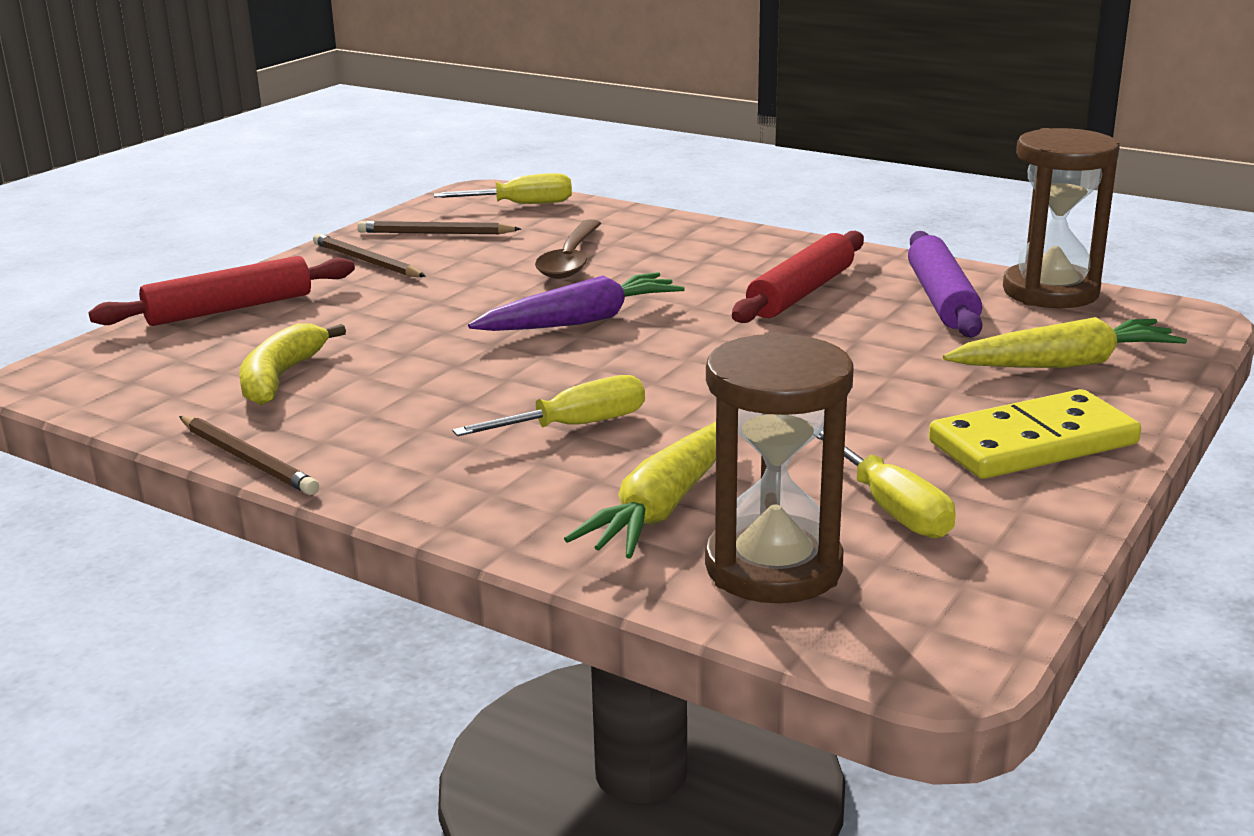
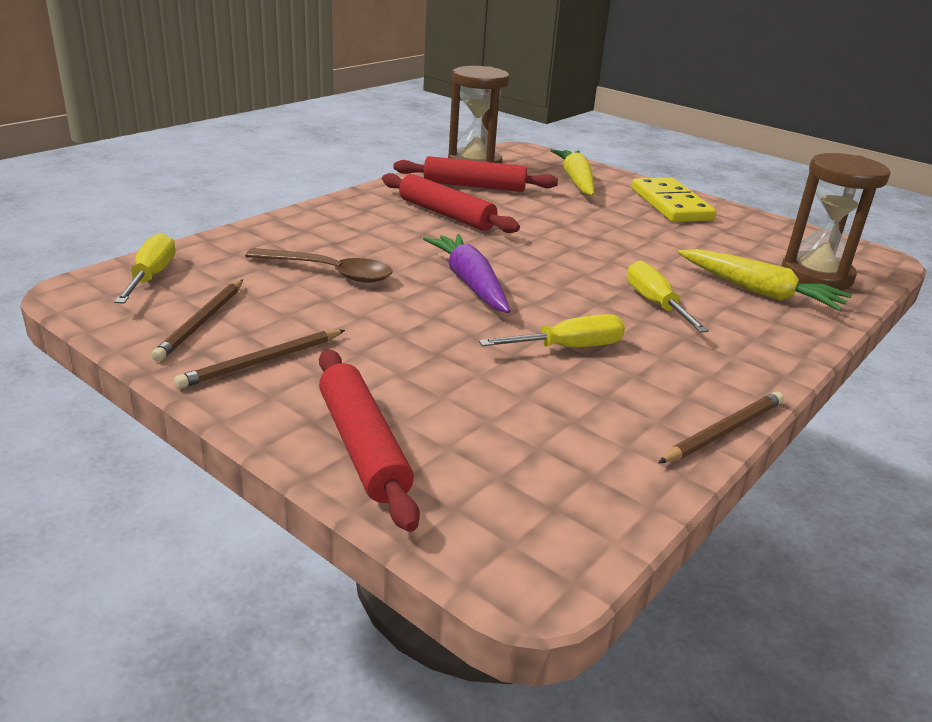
camera: 85 degrees left, 5 degrees up
(280, 377) = (558, 415): yellow banana -> none
(891, 508) = (747, 242): yellow screwdriver -> yellow screwdriver (568, 348)
(941, 299) = (474, 186): purple rolling pin -> red rolling pin

